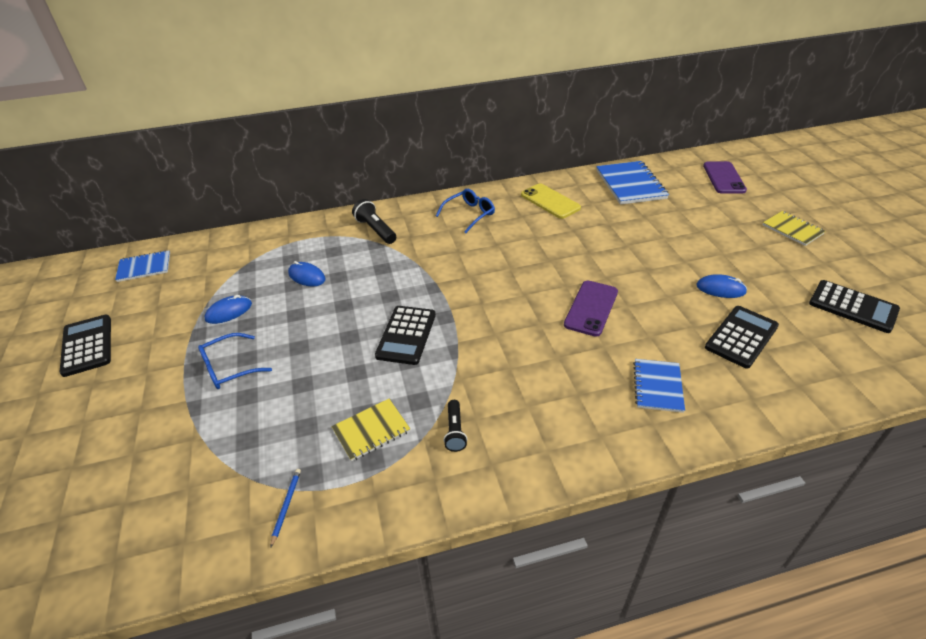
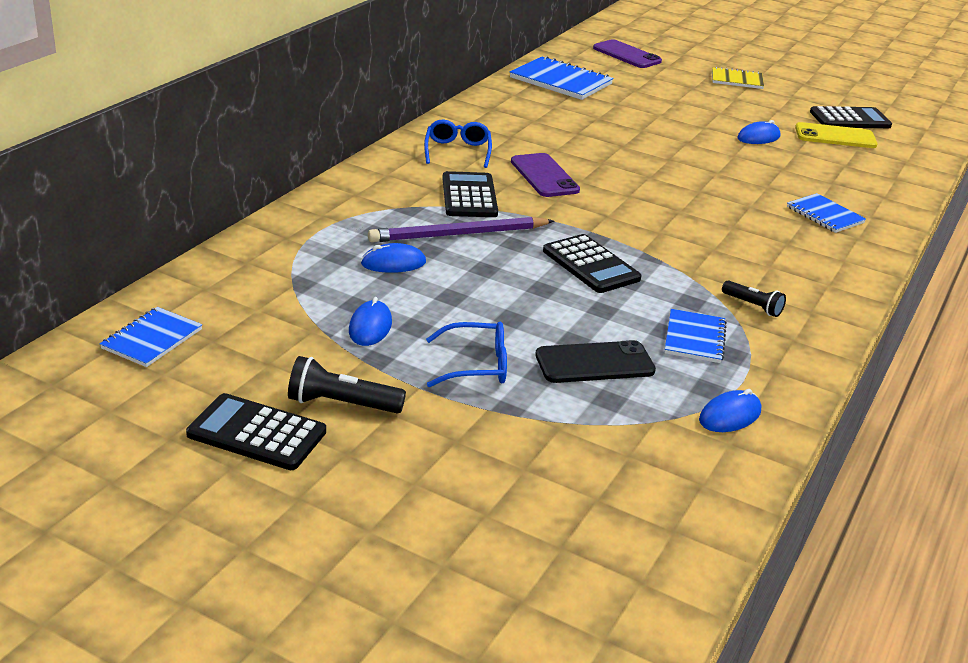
camera: 50 degrees left, 10 degrees down
(229, 368) = (476, 365): blue glasses -> blue glasses turned 105 degrees counterclockwise
(284, 408) = (594, 363): none -> black phone
(286, 506) = (730, 416): blue pencil -> blue mouse
(370, 274) = (458, 234): none -> purple pencil
(371, 430) = (694, 338): yellow notebook -> blue notebook
(375, 230) = (384, 197): black flashlight -> black flashlight (342, 404)
(550, 201) = (515, 116): yellow phone -> yellow phone (835, 136)
(591, 308) = (696, 185): purple phone -> purple phone (544, 176)
(741, 337) = (820, 163): black calculator -> black calculator (469, 196)

